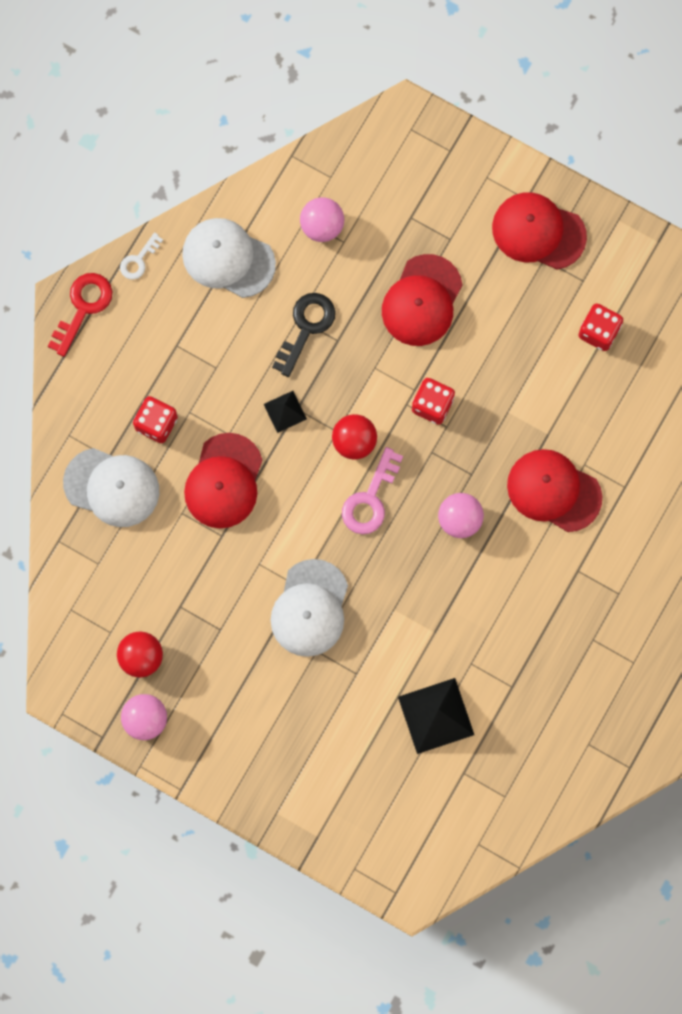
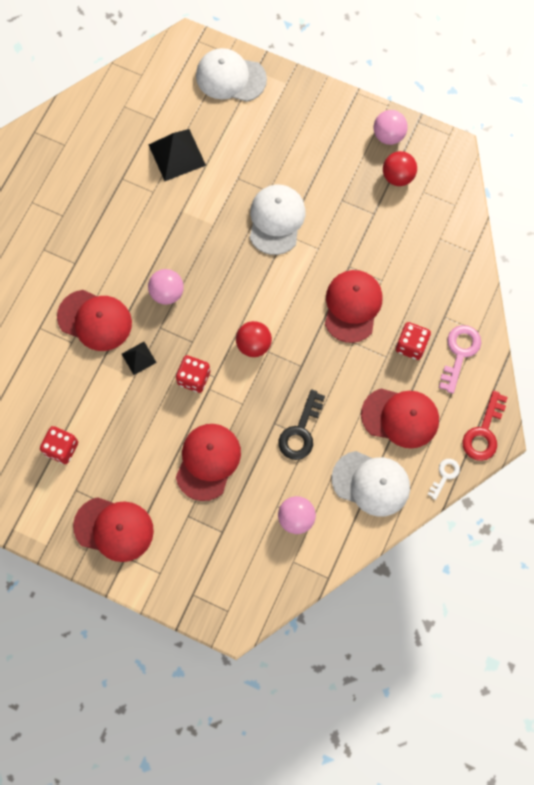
camera: 175 degrees right, 5 degrees down
(112, 487) = (438, 295): white cap -> white cap (230, 77)
(182, 334) = (400, 417): none -> red cap
(285, 411) = (310, 363): black pyramid -> black pyramid (139, 358)
(370, 499) = (237, 302): pink key -> pink key (459, 353)

